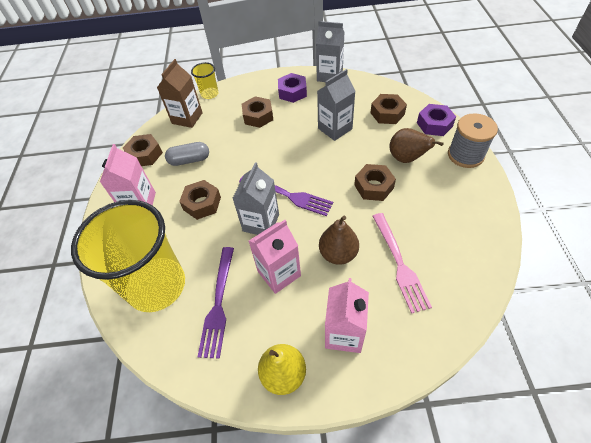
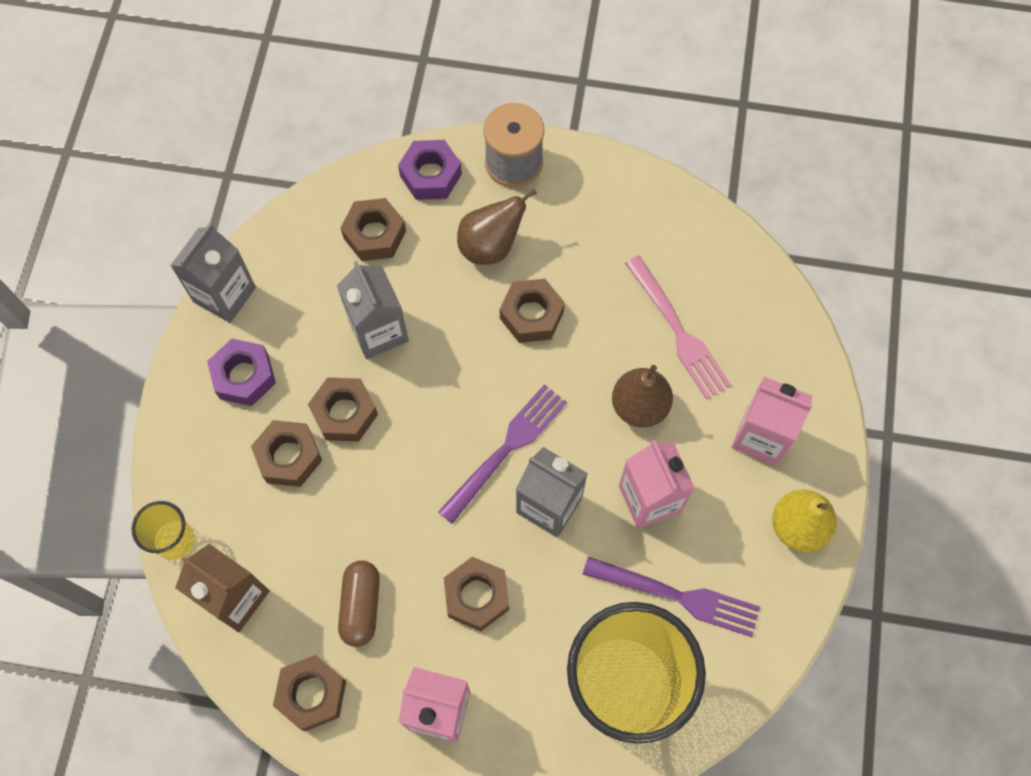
camera: 80 degrees left, 15 degrees up
(189, 160) = (361, 606): grey capsule -> brown capsule
(286, 128) = (344, 413): none -> brown nut
(399, 263) = (678, 331): pink fork -> pink fork turned 60 degrees clockwise

